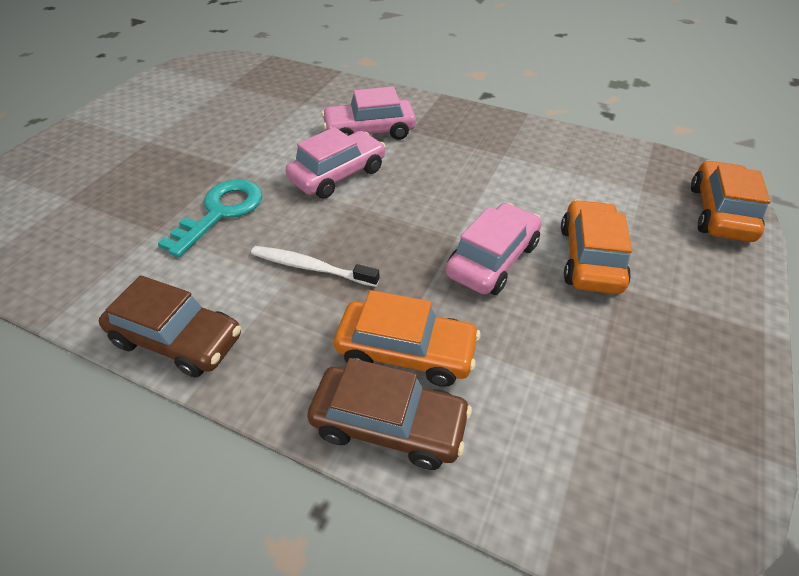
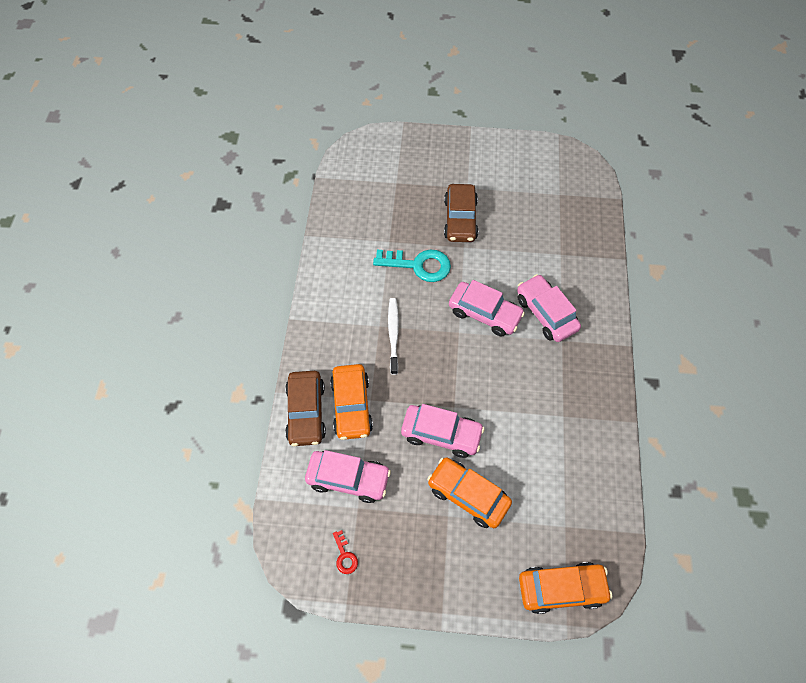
camera: 70 degrees right, 15 degrees up
(178, 339) = (321, 296): brown car -> brown car (460, 219)
(536, 392) = (348, 479): none -> pink car
(590, 258) = (468, 495): orange car -> orange car turned 135 degrees counterclockwise
(676, 436) = (345, 556): none -> red key

